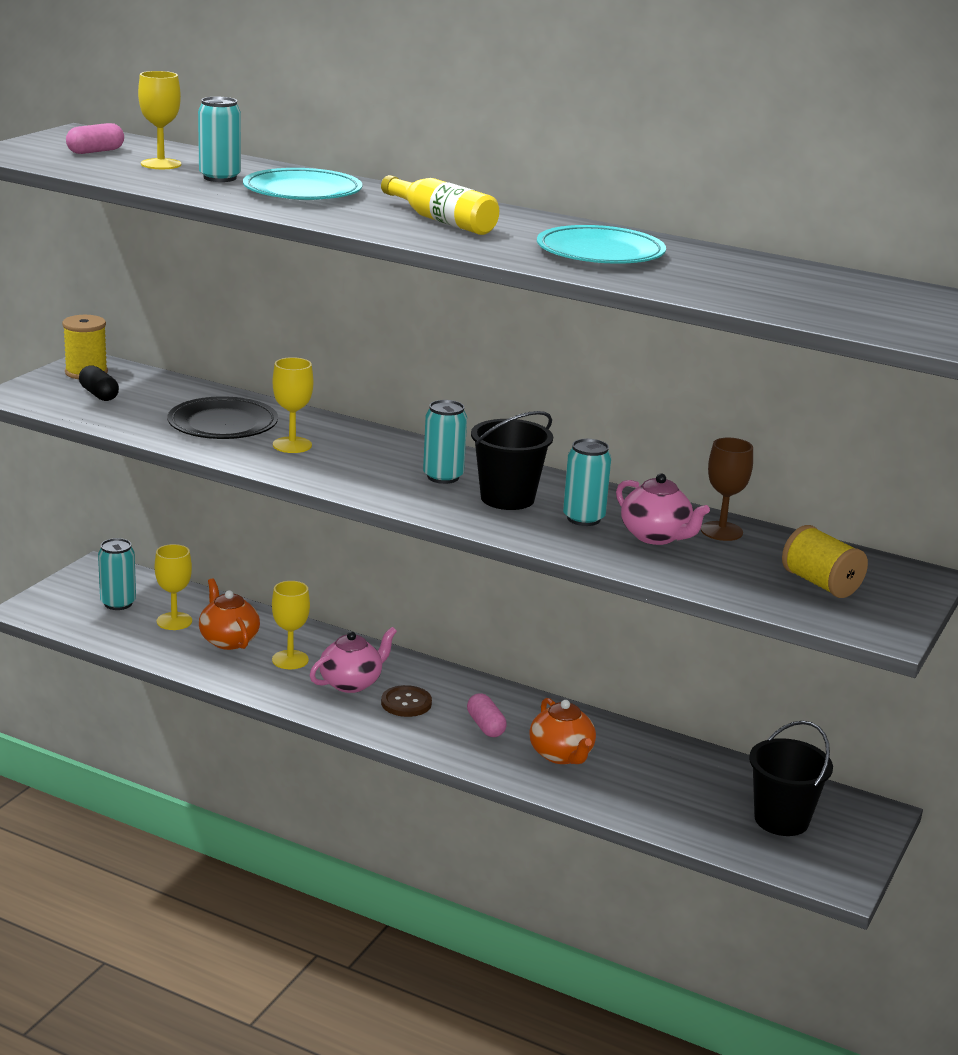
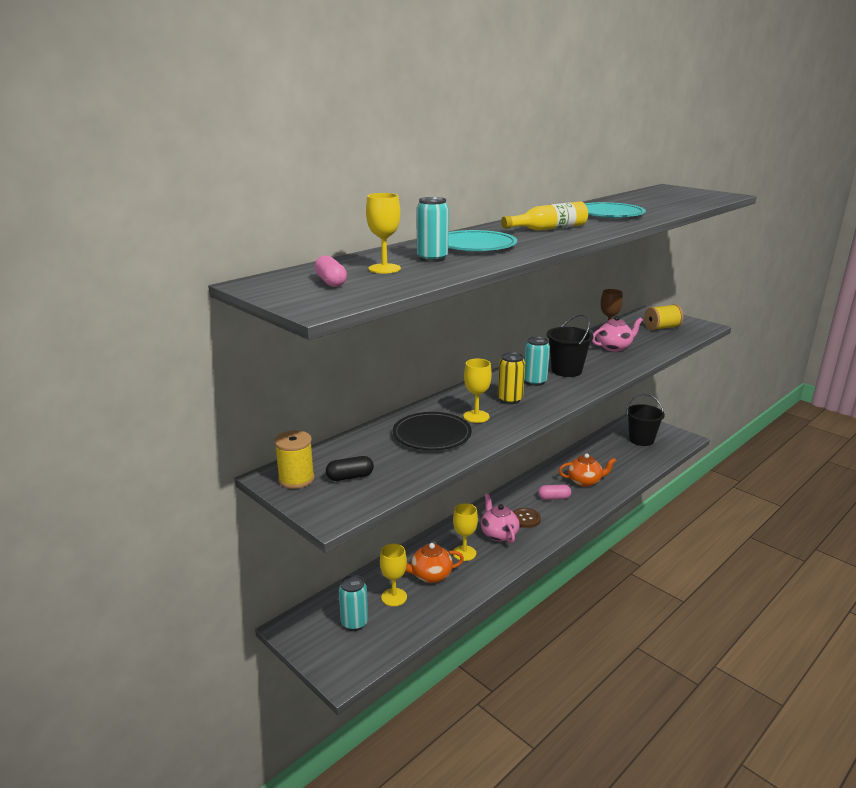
camera: 70 degrees left, 0 degrees up
(362, 463) = (510, 399): none -> yellow can
(583, 518) = (593, 358): turquoise can -> none

